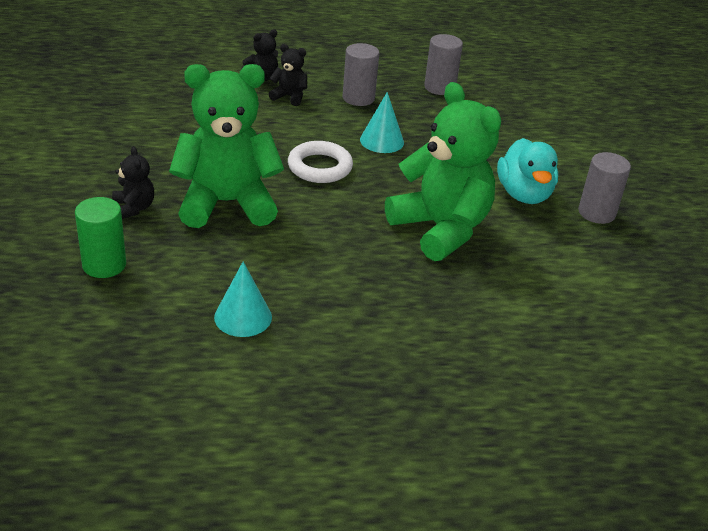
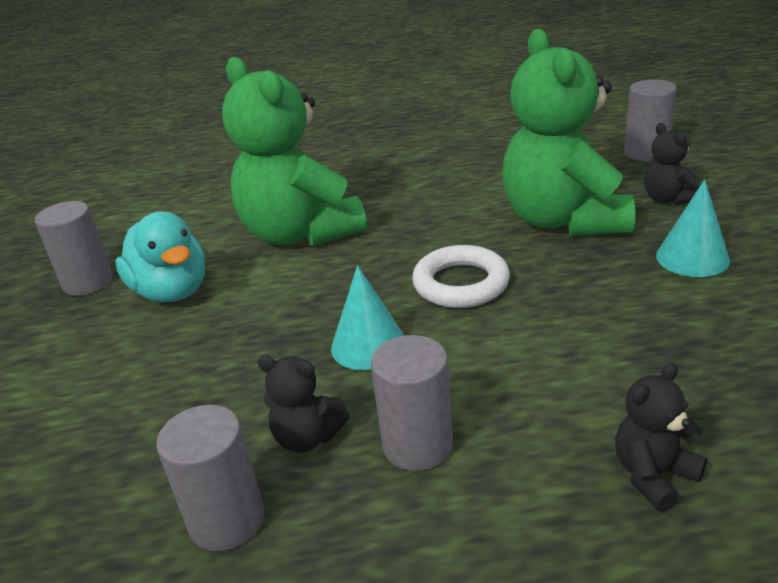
camera: 175 degrees left, 5 degrees down
(104, 265) = (646, 153): green cylinder -> grey cylinder
(227, 203) = (563, 220): green teddy bear -> green teddy bear turned 90 degrees clockwise
(243, 317) = (493, 142): turquoise cone -> turquoise cone (692, 258)
(289, 97) = (563, 421): black teddy bear -> black teddy bear (307, 437)
(524, 194) = (172, 291): turquoise duck -> turquoise duck turned 150 degrees clockwise

